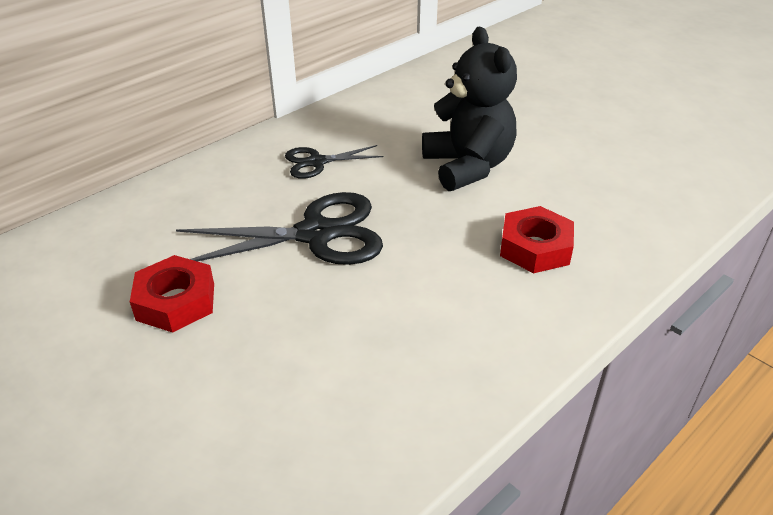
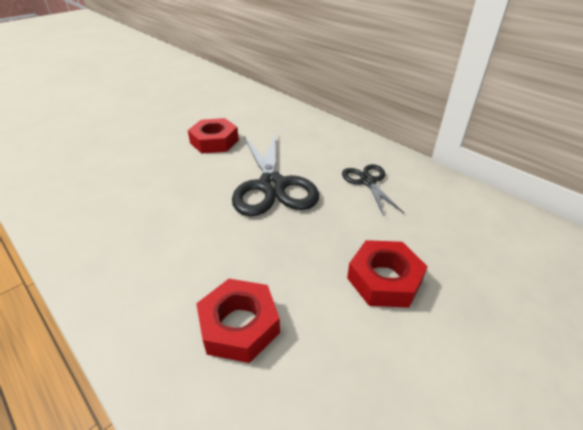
camera: 90 degrees right, 0 degrees up
(468, 166) = (384, 279): black teddy bear -> red nut

